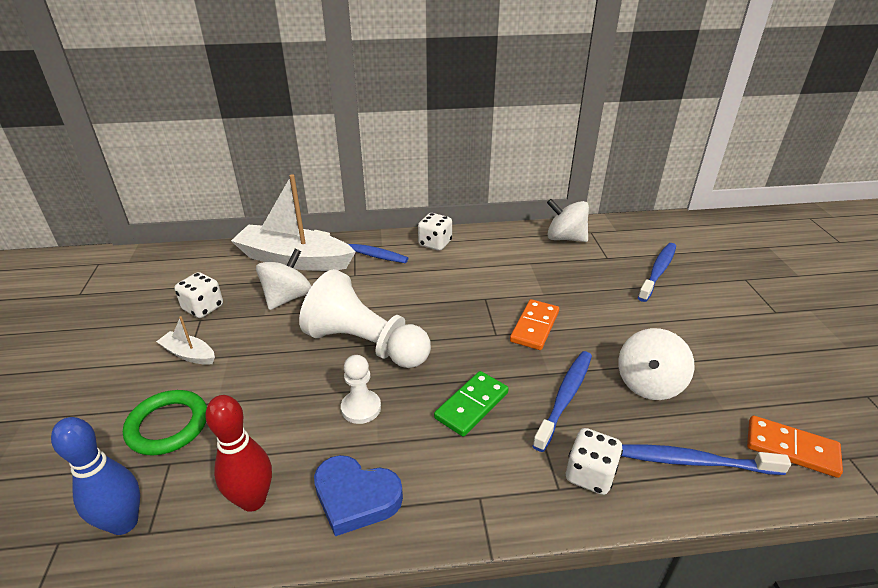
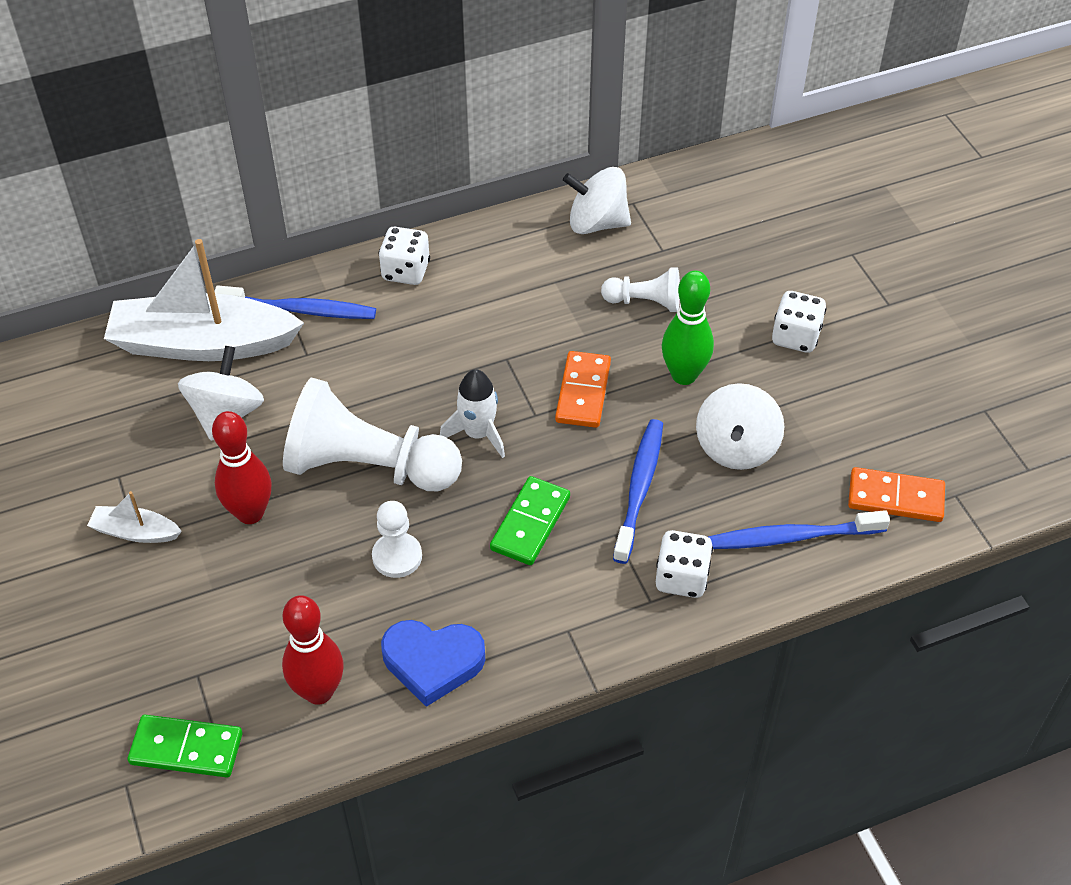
camera: 15 degrees left, 15 degrees up
(124, 523) = (186, 748): blue bowling pin -> green domino
(168, 425) = (167, 632): green ring -> none
(203, 308) = (112, 456): white dice -> white dice (795, 337)
(271, 358) = (250, 513): none -> red bowling pin
(451, 338) = (478, 433): none -> white rocket
(590, 283) = (645, 302): none -> white pawn
(612, 329) = (684, 375): none -> green bowling pin
(658, 271) = (735, 263): blue toothbrush -> none

